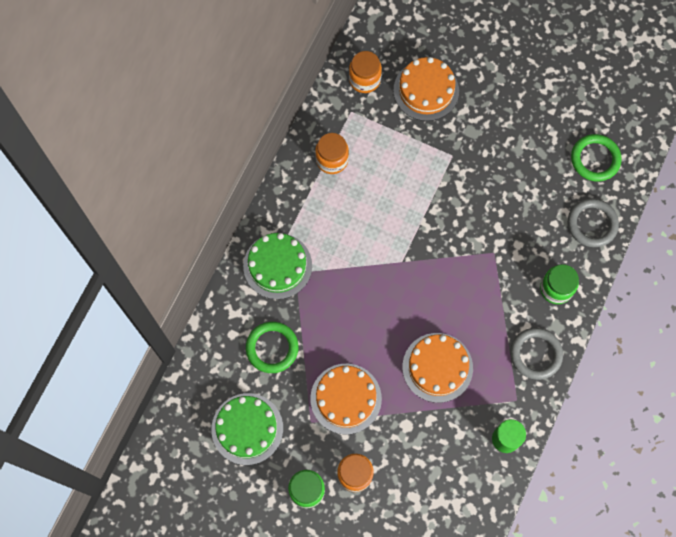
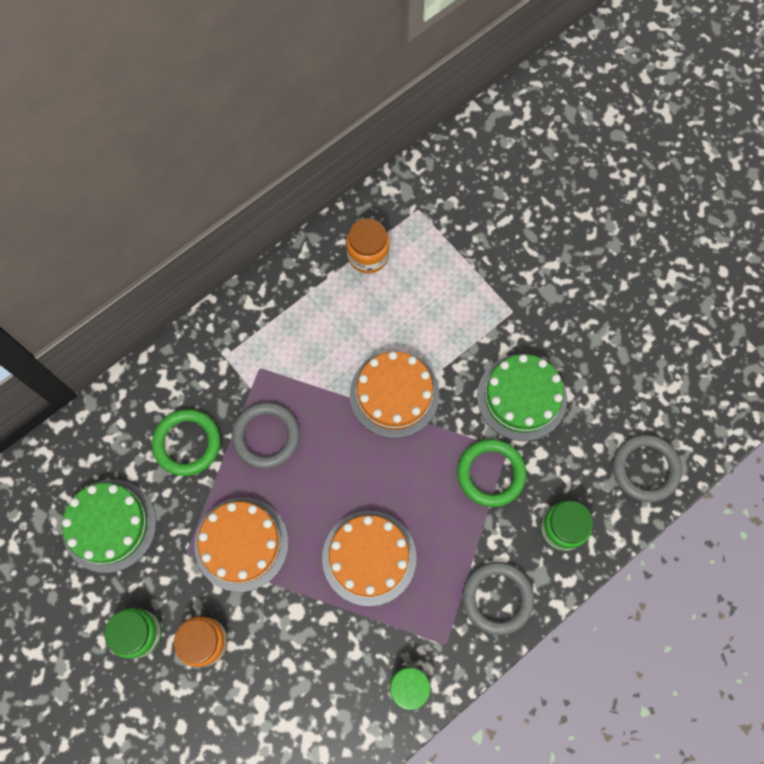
camera: 25 degrees right, 0 degrees up
(277, 266) = (243, 350): green cake -> green cake (521, 397)
(325, 318) = (266, 436): none -> grey ring
(364, 79) = (452, 180): orange jar -> none
(426, 90) = (519, 222): orange cake -> orange cake (394, 394)
(595, 159) = (687, 391): green ring -> green ring (491, 473)

